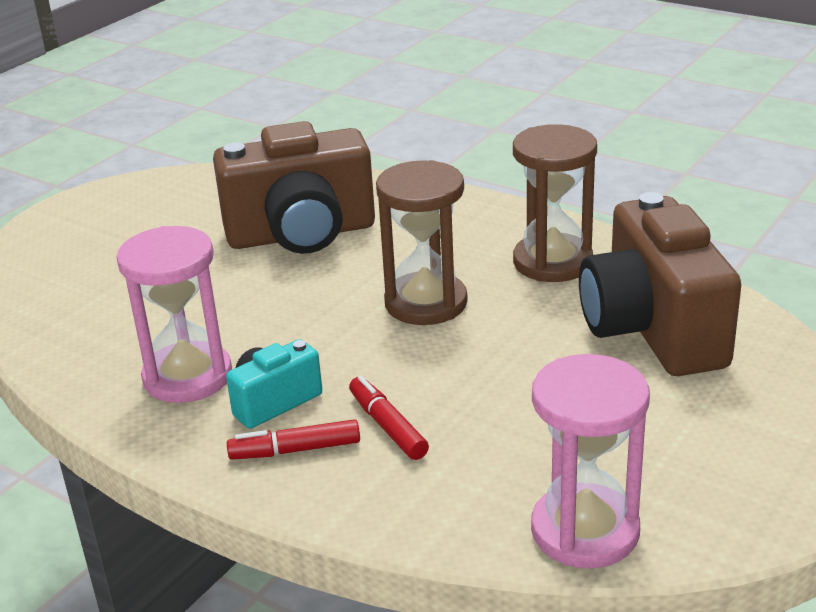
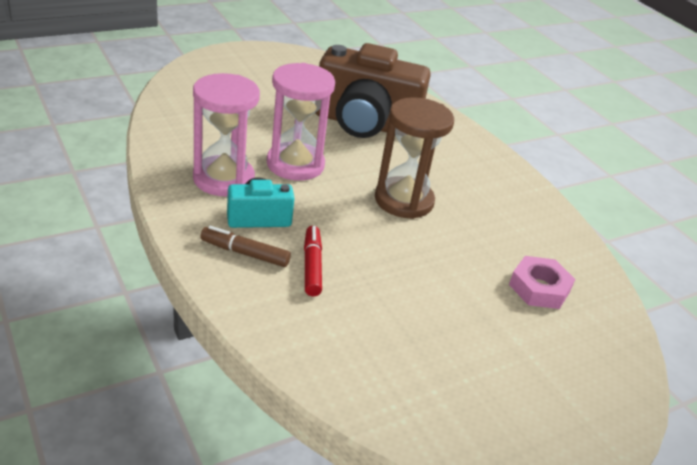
camera: 20 degrees right, 5 degrees up
(295, 450) = (245, 253): red marker -> brown marker
(552, 262) = (510, 212): brown hourglass -> none
(585, 530) = (376, 397): pink hourglass -> pink hourglass (295, 164)
(652, 330) = (539, 288): brown camera -> pink nut

